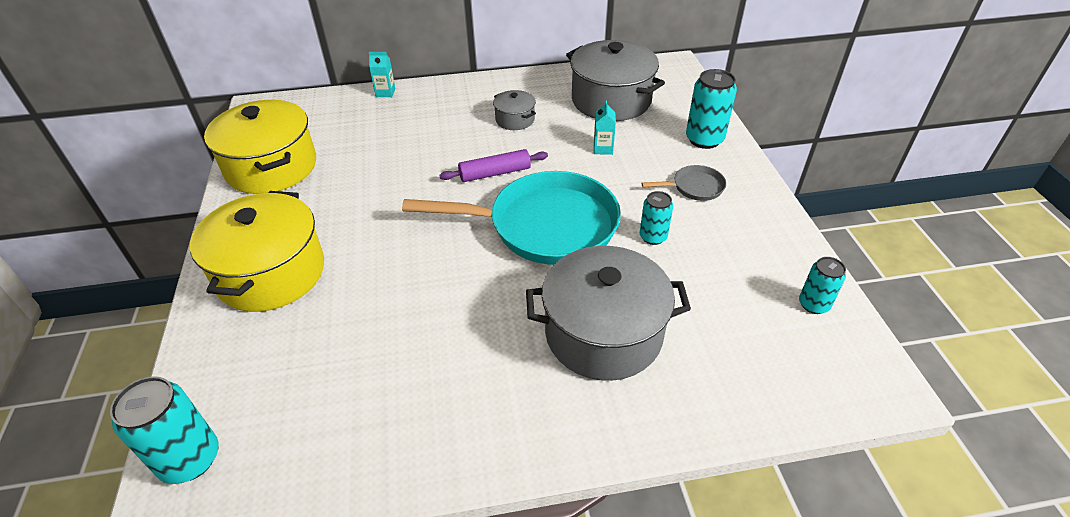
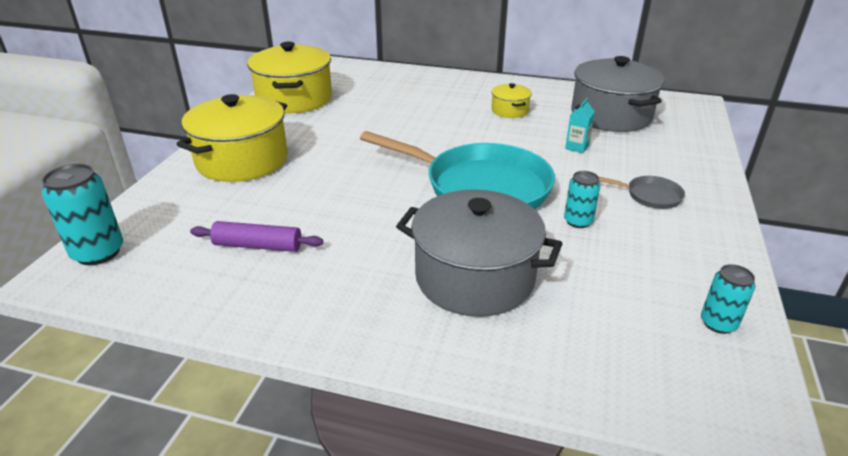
camera: 25 degrees right, 10 degrees down
(385, 93) = (415, 72): turquoise carton -> none
(495, 173) = (464, 141): purple rolling pin -> purple rolling pin (258, 246)
(515, 120) = (509, 110): grey pot -> yellow pot
(704, 139) = (687, 163): turquoise can -> none

